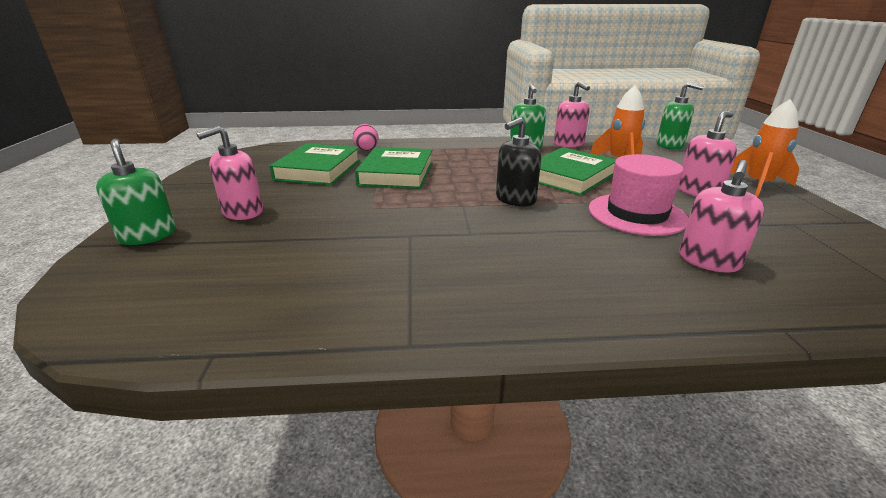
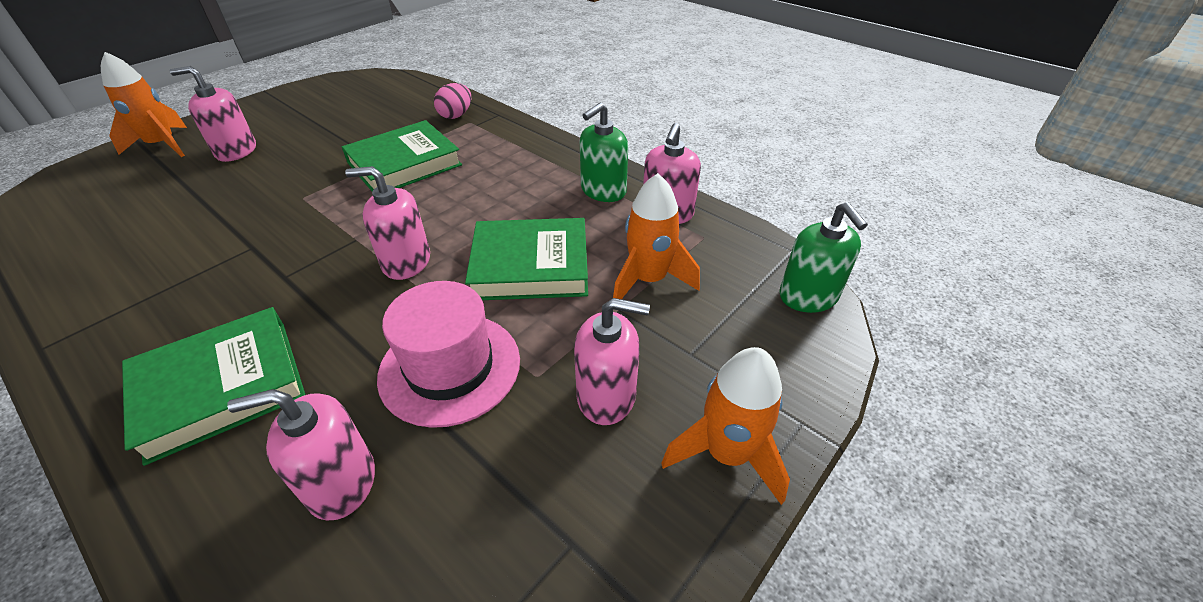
camera: 45 degrees right, 15 degrees up
(148, 235) = (162, 145): green soap dispenser -> orange rocket
(318, 170) = (368, 126): green book -> green book (221, 387)
(515, 199) = (406, 262): black soap dispenser -> pink soap dispenser

